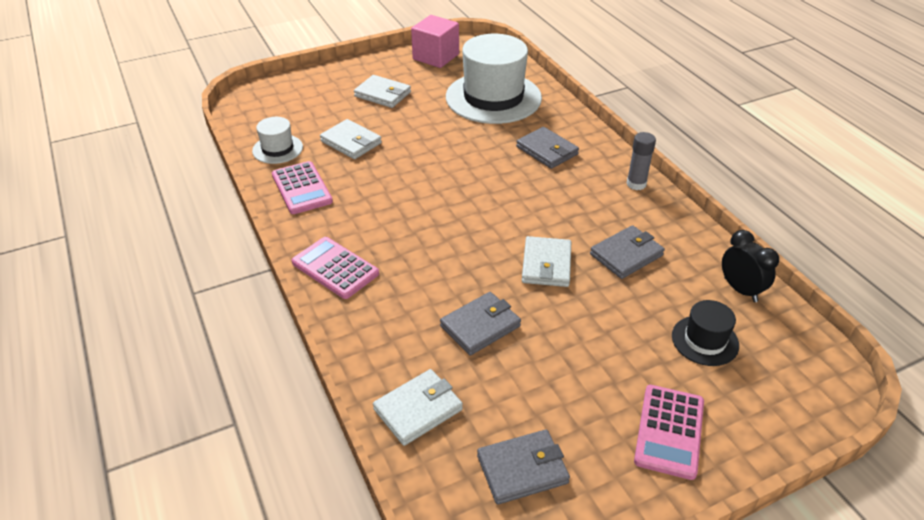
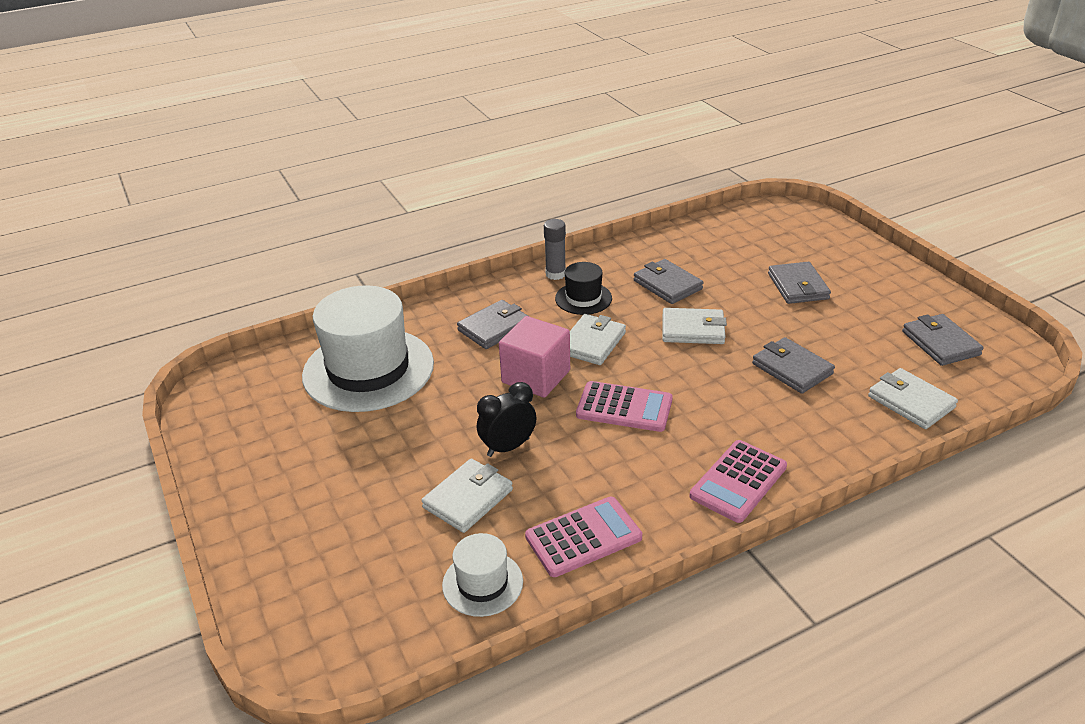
camera: 90 degrees left, 5 degrees down
(382, 94) = (337, 478): white wallet -> white wallet (592, 343)
(436, 57) = (236, 428): pink cube -> pink cube (536, 376)
(636, 358) = (798, 286): none -> grey wallet
(669, 431) = (866, 276): pink calculator -> pink calculator (624, 407)
(705, 340) = (764, 254): black hat -> black hat (583, 298)
(740, 290) = (699, 234): black clock -> black clock (508, 447)

